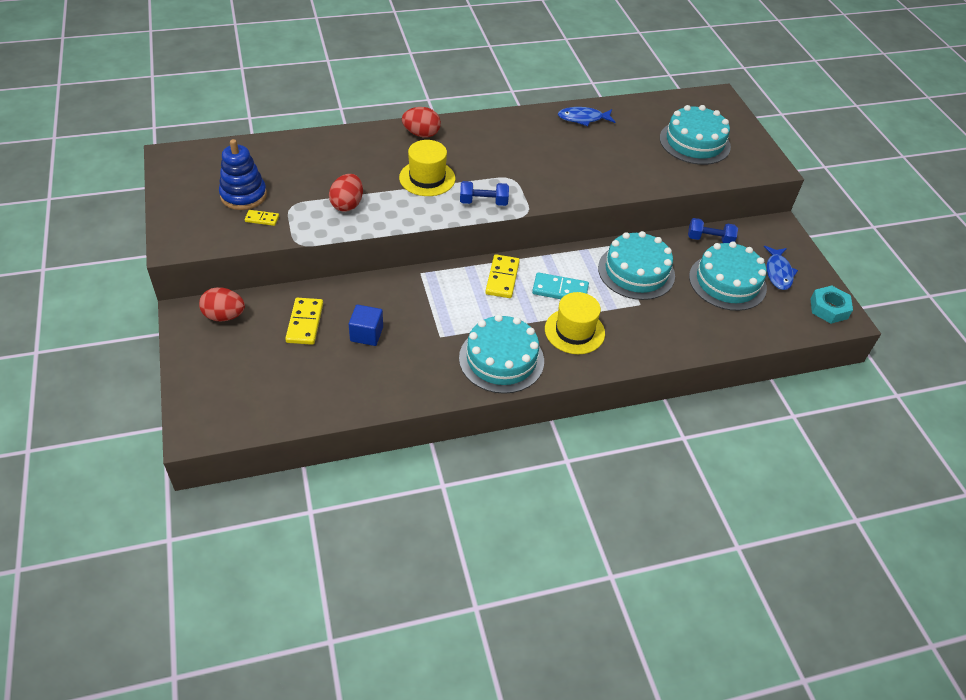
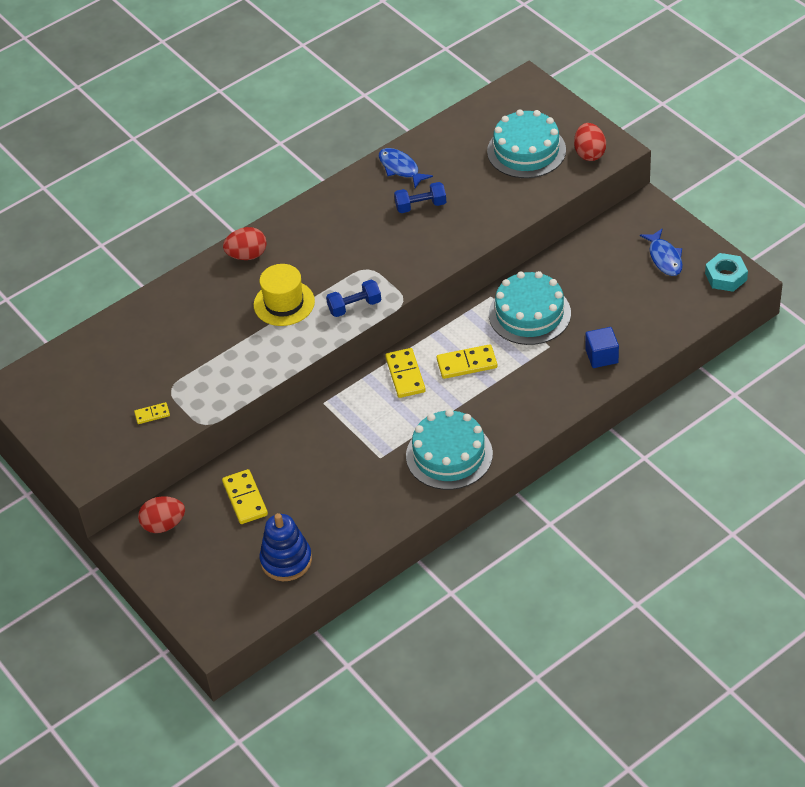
camera: 15 degrees left, 0 degrees up
(243, 195) = (116, 398): blue stacking toy -> blue stacking toy (286, 560)
(347, 204) = (224, 364): red egg -> red egg (589, 153)
(366, 334) = (310, 484): blue cube -> blue cube (601, 356)
(560, 290) = (467, 364): turquoise domino -> yellow domino
(574, 331) = (502, 399): yellow hat -> none
(583, 118) = (400, 168): blue fish -> blue fish turned 75 degrees clockwise
(709, 239) = (584, 249): blue dumbbell -> blue dumbbell (420, 206)
(727, 282) = (621, 288): turquoise cake -> none

